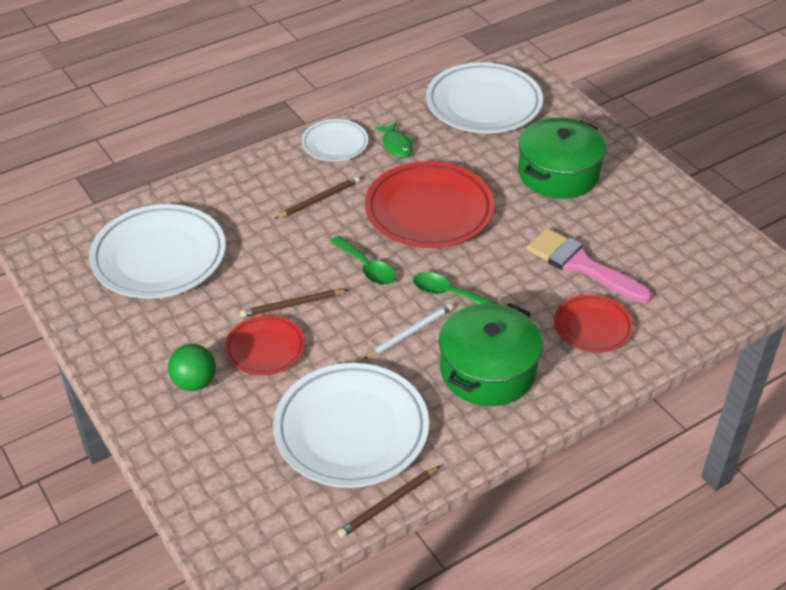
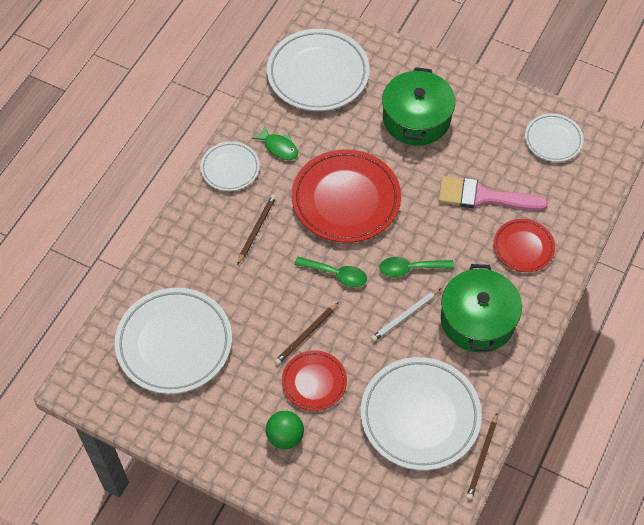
camera: 30 degrees left, 15 degrees up
(410, 333) = (405, 316): white pencil -> white pencil turned 150 degrees counterclockwise
(700, 246) = (553, 140): none -> white plate

